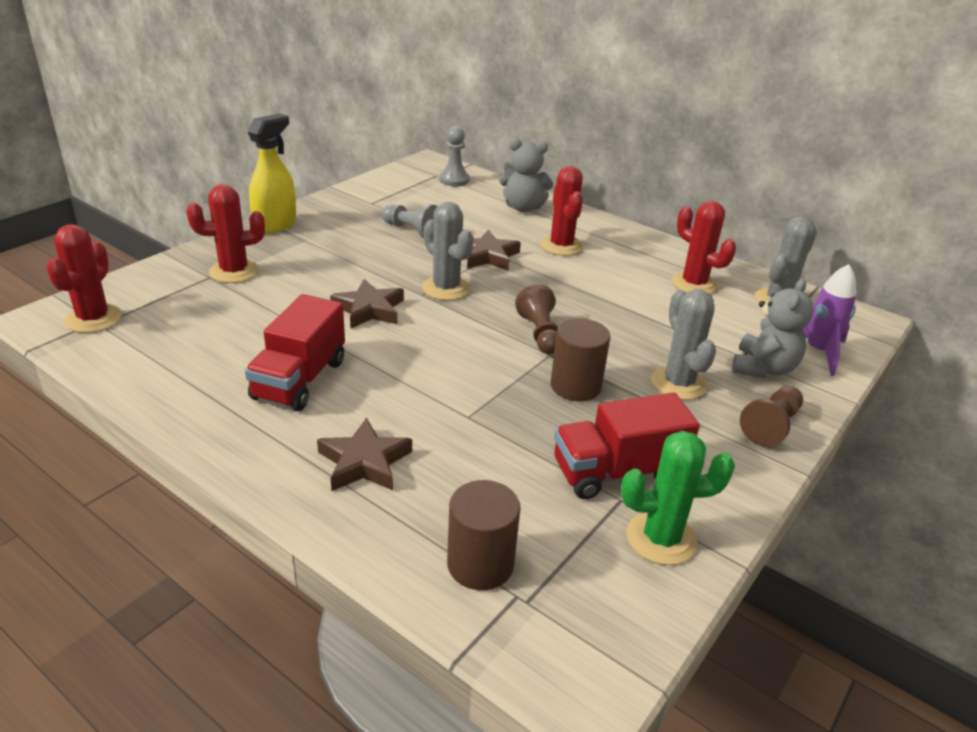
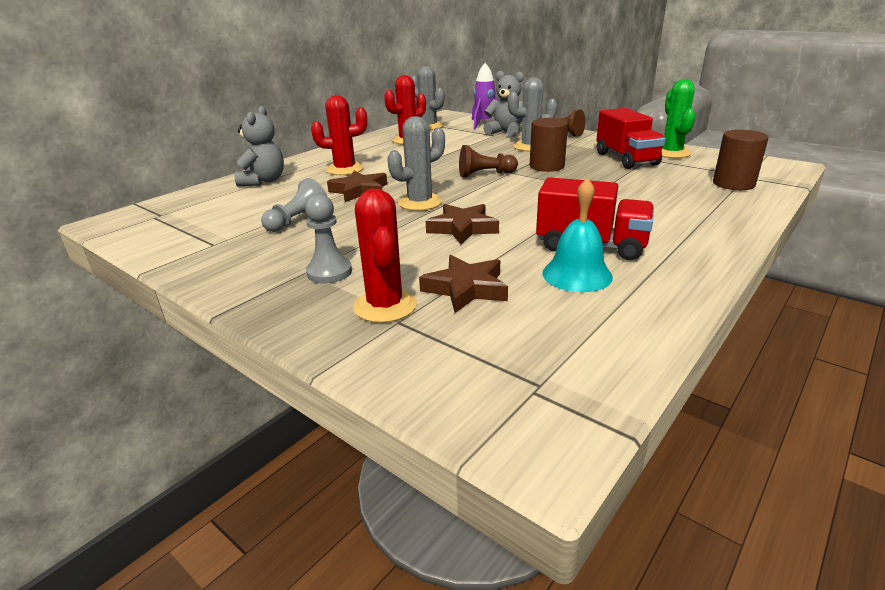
camera: 85 degrees left, 5 degrees down
(93, 319) = (528, 394): red cactus -> none
(241, 361) = (577, 274): none -> turquoise bell
(275, 224) = (251, 295): yellow spray bottle -> none
(364, 462) = (676, 215): brown star -> brown star (466, 288)
(454, 180) = (175, 208): grey pawn -> grey pawn (329, 272)

